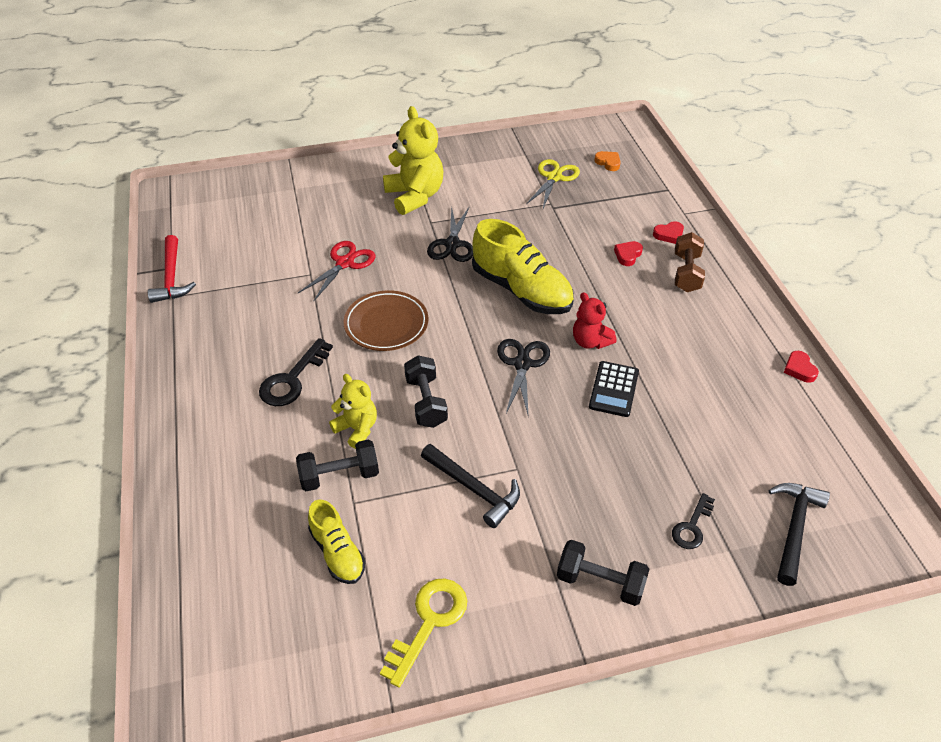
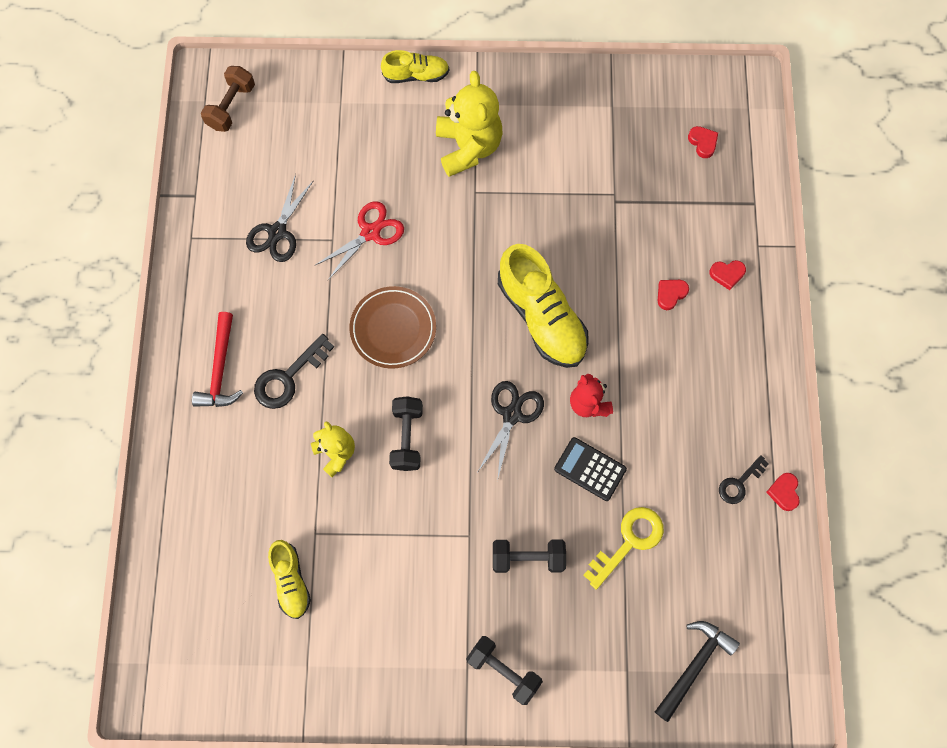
camera: 15 degrees right, 25 degrees up
(172, 277) = (193, 210): red hammer -> red hammer (220, 369)
(339, 476) = (309, 501): black dumbbell -> black dumbbell (528, 558)
(355, 162) = (416, 75): none -> yellow shoe
(428, 622) = (350, 668): yellow key -> yellow key (628, 542)
(452, 244) = (489, 232): black scissors -> black scissors (277, 232)
(474, 489) = (424, 547): black hammer -> none
(554, 177) = (632, 153): yellow scissors -> none
(608, 163) = (703, 143): orange heart -> red heart
(613, 389) = (590, 469): black calculator -> black calculator turned 90 degrees clockwise
(686, 273) = (723, 336): brown dumbbell -> brown dumbbell (231, 106)
(692, 526) = (604, 639): black key -> black key (739, 483)

